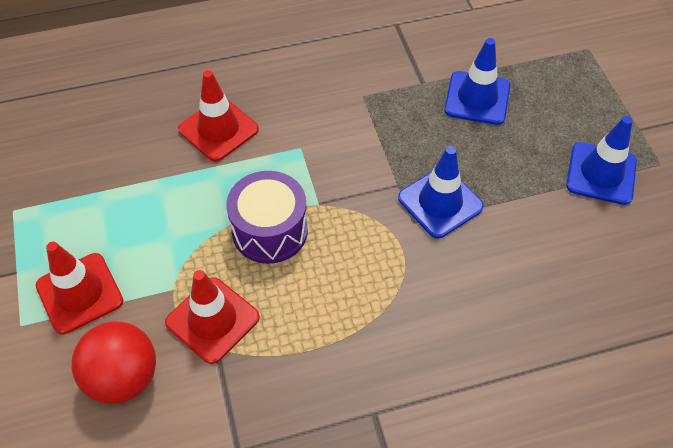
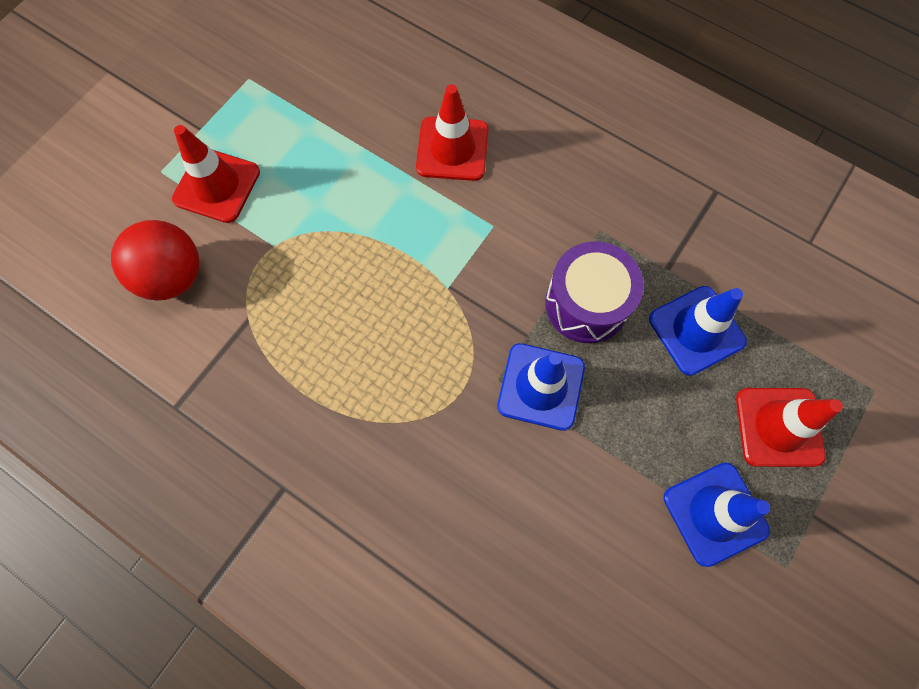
camera: 50 degrees right, 15 degrees up
(212, 320) = (270, 297): red traffic cone -> red traffic cone (778, 427)
(270, 230) = (387, 271): purple drum -> purple drum (586, 303)

